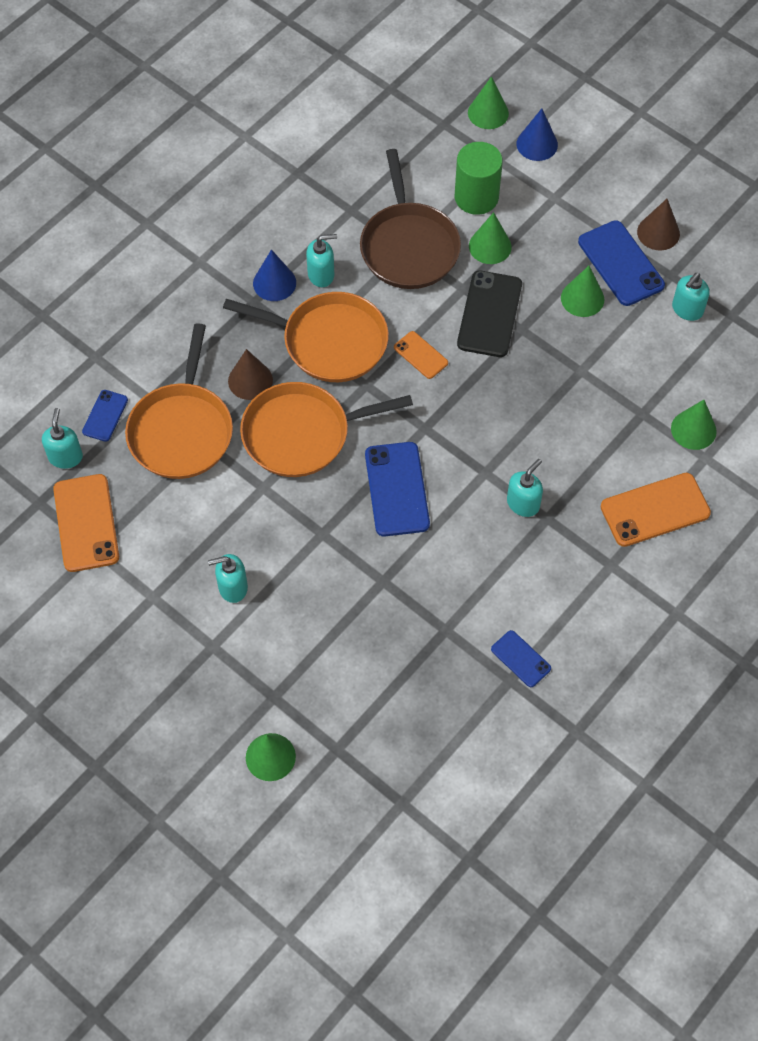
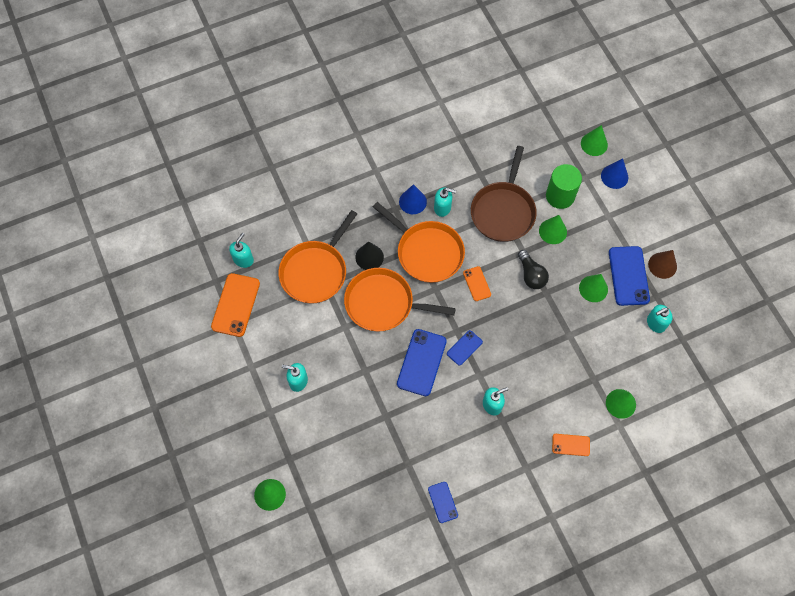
camera: 25 degrees right, 5 degrees up
(105, 416) = (277, 244): blue phone -> blue phone (464, 348)
(250, 380) = (369, 257): brown cone -> black cone
(489, 314) = (531, 275): black phone -> black light bulb
(655, 510) = (571, 445): orange phone -> orange phone, size x0.55

